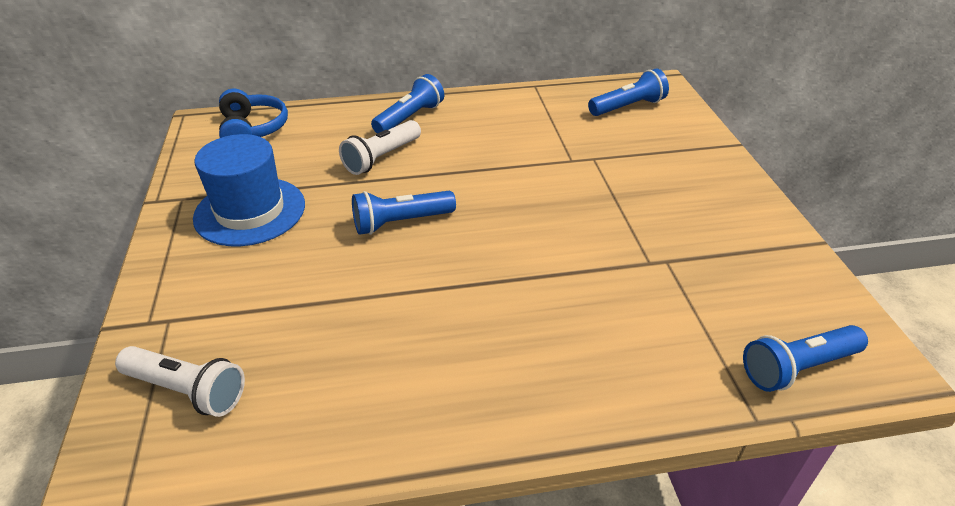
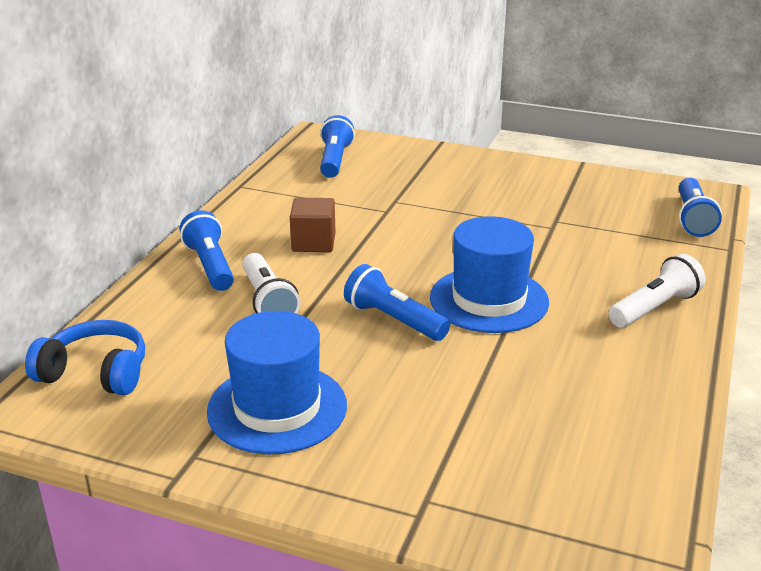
camera: 60 degrees left, 10 degrees down
(187, 390) = (544, 501): white flashlight -> white flashlight (654, 308)
(401, 222) = (393, 320): blue flashlight -> blue flashlight turned 120 degrees clockwise
(474, 263) = (489, 300): none -> blue hat
(483, 145) = (313, 242): none -> brown cube

